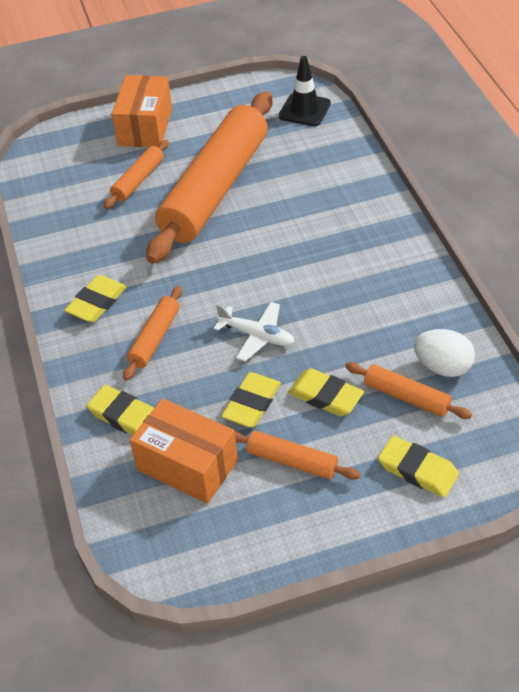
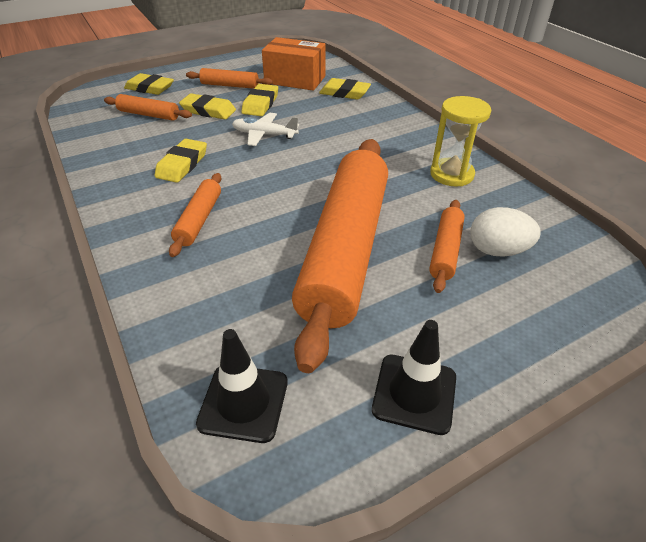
camera: 165 degrees right, 5 degrees down
(80, 253) = (451, 174): none -> yellow hourglass
(97, 302) = (408, 143): yellow eraser -> yellow eraser (182, 164)
(145, 127) = (492, 333): orange box -> none
(154, 338) = (346, 127): orange rolling pin -> orange rolling pin (199, 219)
(209, 105) = (414, 393): none -> black traffic cone
(442, 367) = (116, 130): white egg -> white egg (497, 250)

